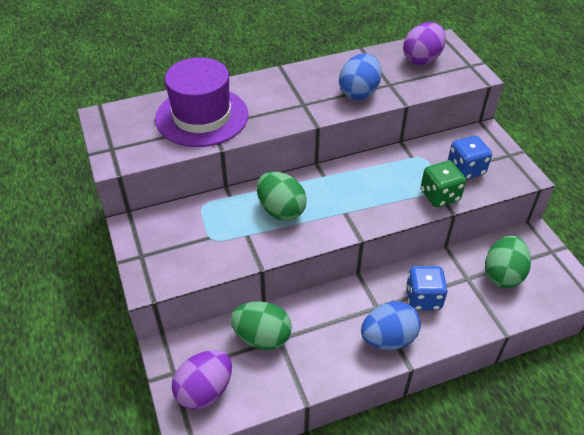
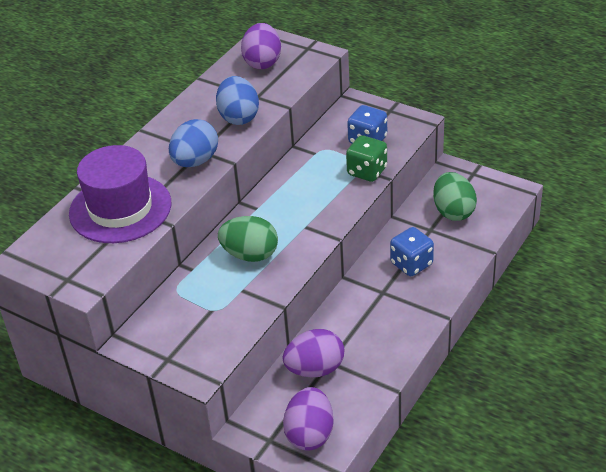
camera: 35 degrees left, 5 degrees down
(262, 337) = (315, 369): green egg -> purple egg
(388, 338) = (413, 308): blue egg -> blue egg (195, 161)

